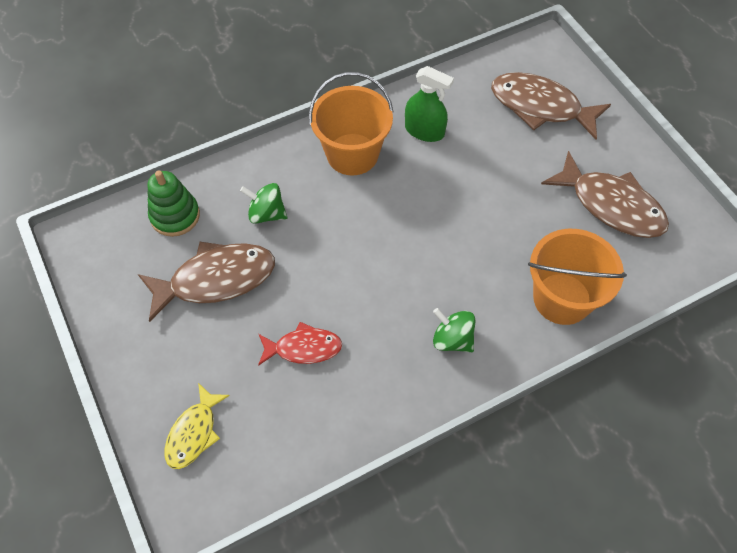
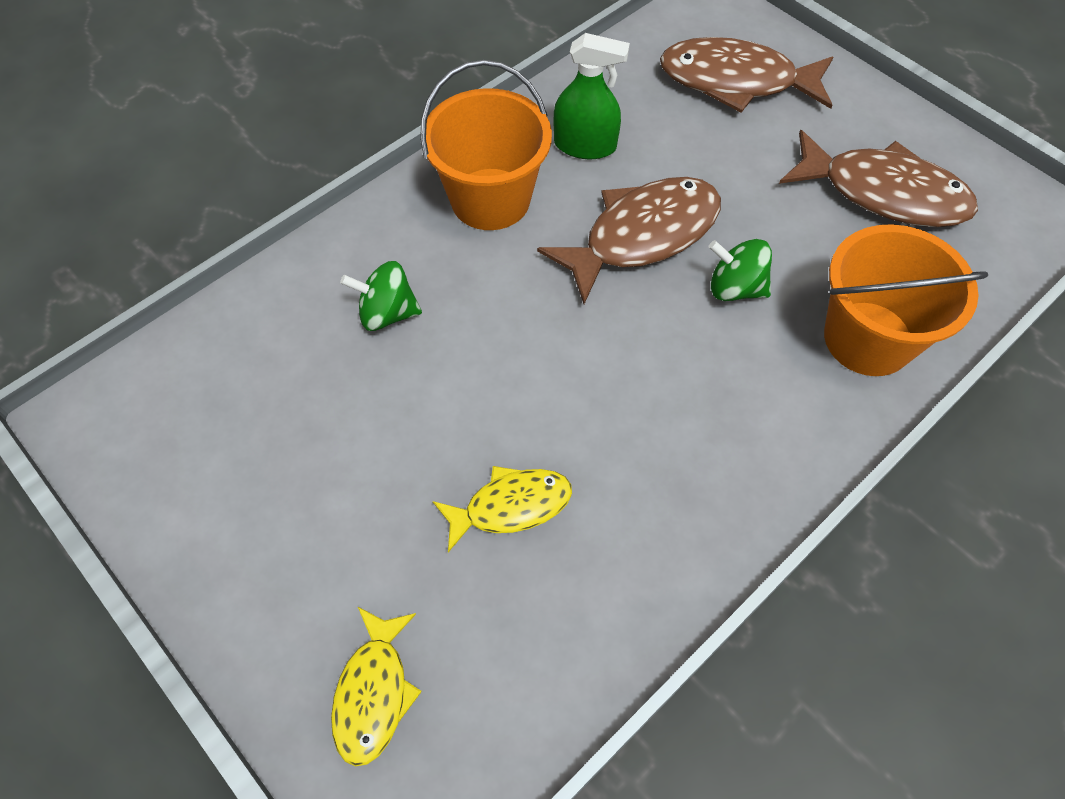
camera: 15 degrees left, 0 degrees up
(175, 216) = (241, 348): green stacking toy -> none
(216, 280) = (336, 432): brown fish -> brown fish (642, 236)
(303, 348) = (510, 506): red fish -> yellow fish
(452, 339) = (733, 436): green spinning top -> green spinning top (735, 288)

